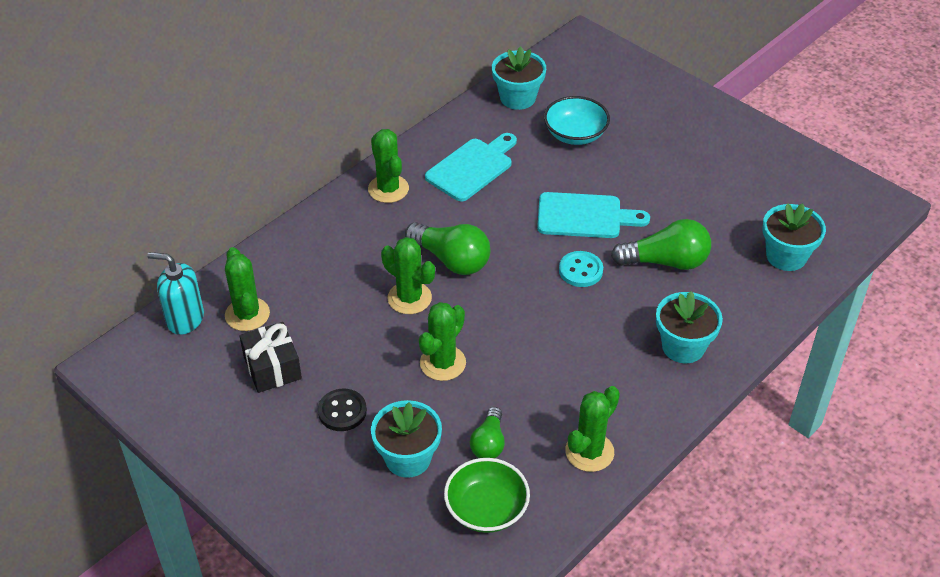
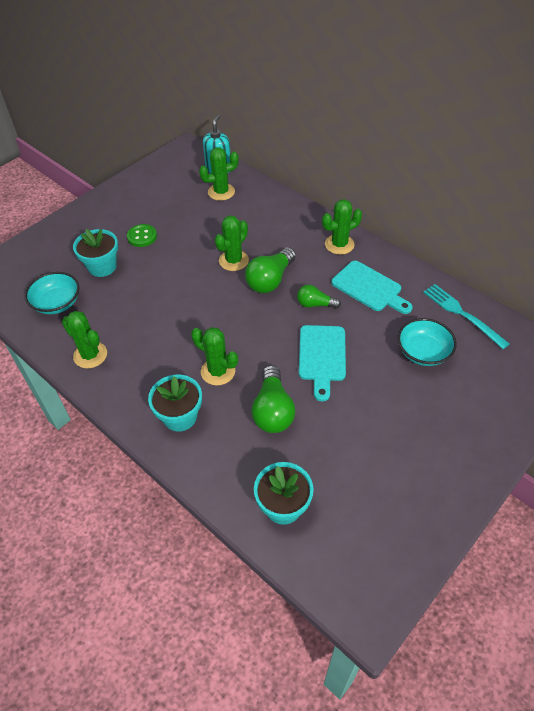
camera: 90 degrees right, 5 degrees up
(272, 367) = (179, 206): black gift -> none
(342, 411) = (142, 236): black button -> green button
(443, 363) = (175, 279): green cactus -> green cactus (218, 371)
(486, 509) = (57, 303): green bowl -> turquoise bowl
(488, 443) = (107, 303): green light bulb -> green light bulb (315, 304)
(517, 98) = (462, 314): turquoise flower pot -> turquoise fork
(580, 270) = (261, 353): turquoise button -> none

